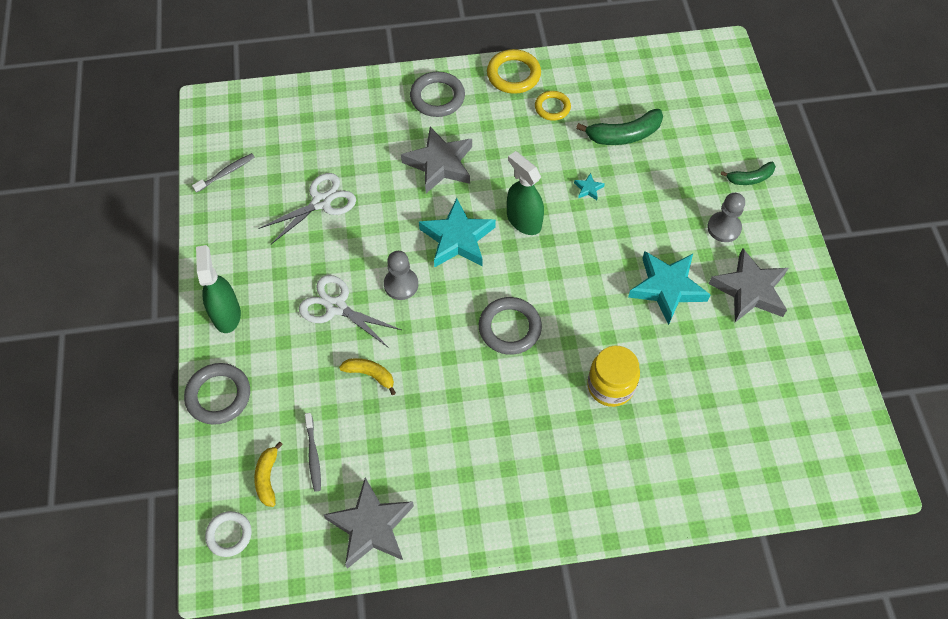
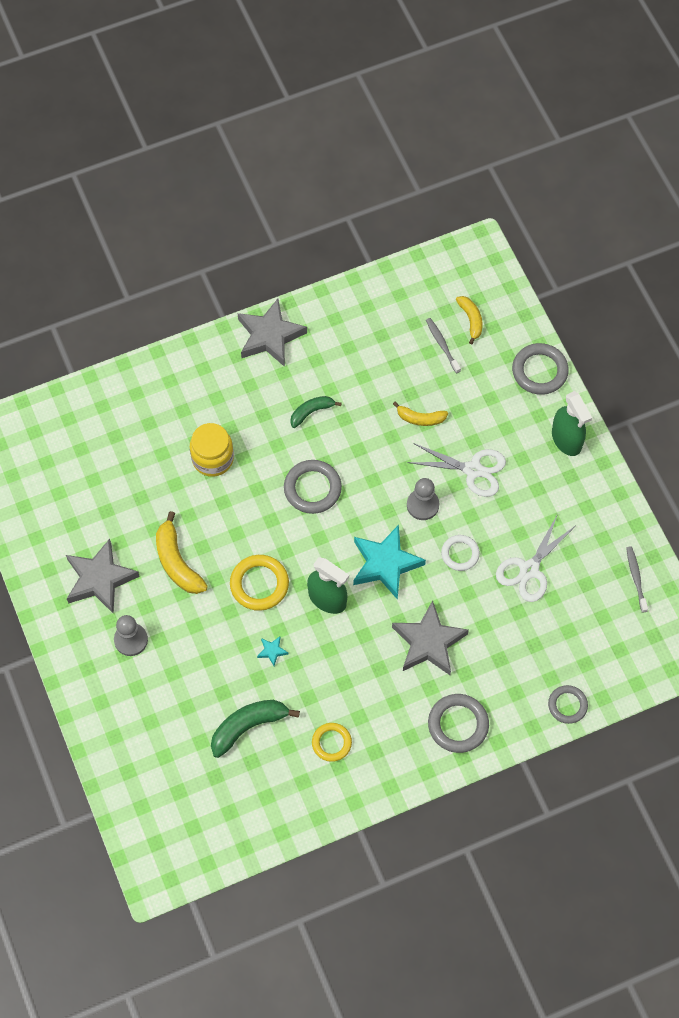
camera: 165 degrees right, 5 degrees up
(226, 173) = (636, 578): grey toothbrush -> grey toothbrush turned 135 degrees clockwise
(229, 535) = (482, 275): white ring -> white ring (460, 554)
(337, 91) = (567, 705): none -> grey ring
(371, 526) = (377, 305): grey star -> grey star (270, 336)
(513, 74) = (385, 777): yellow ring -> yellow ring (259, 584)
(667, 288) = (177, 562): turquoise star -> yellow banana
(750, 178) = (110, 705): green banana -> green banana (311, 412)

